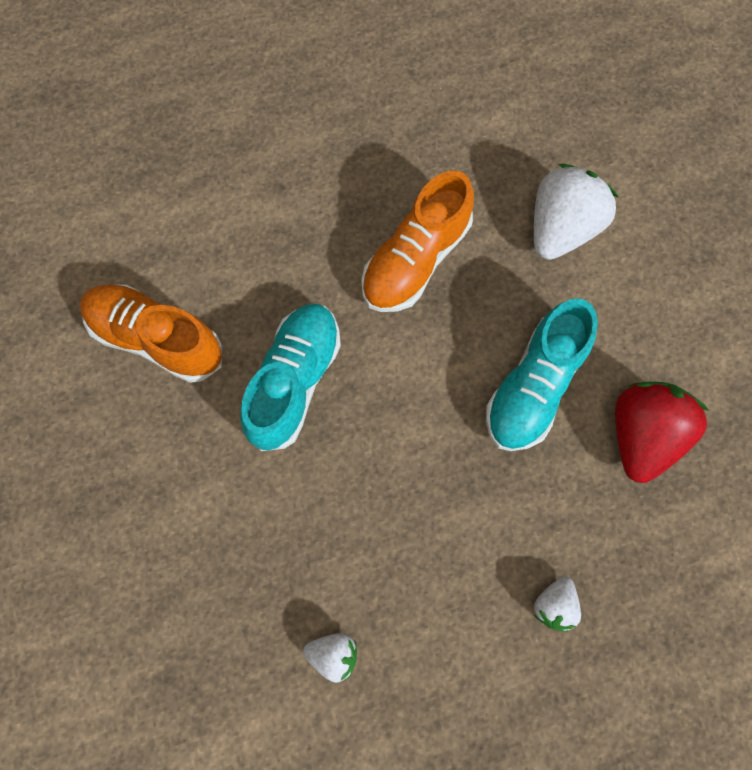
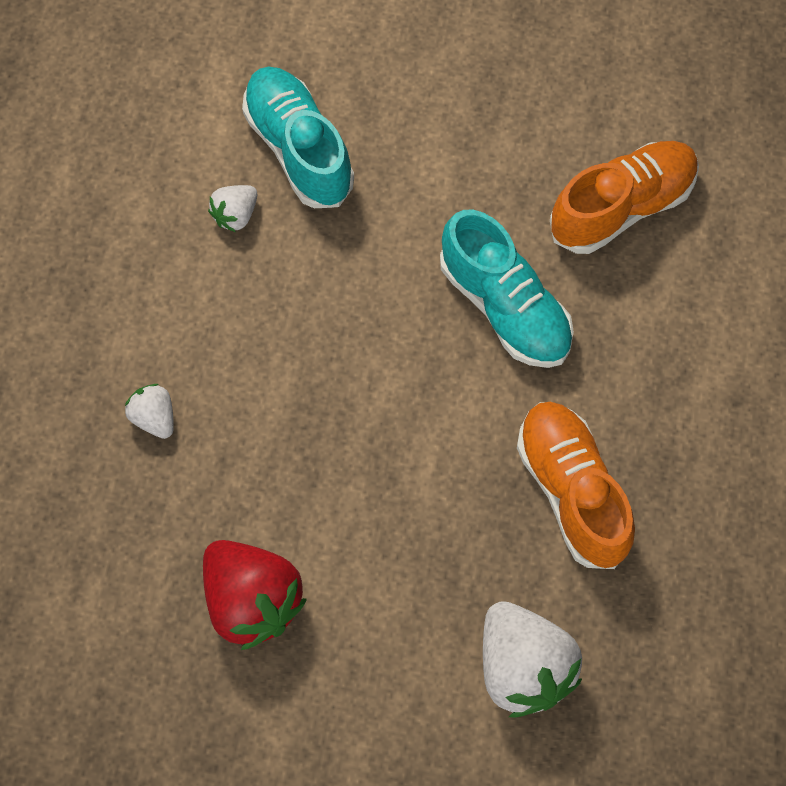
camera: 120 degrees right, 5 degrees down
(534, 386) = (365, 527): turquoise shoe -> turquoise shoe (298, 148)

